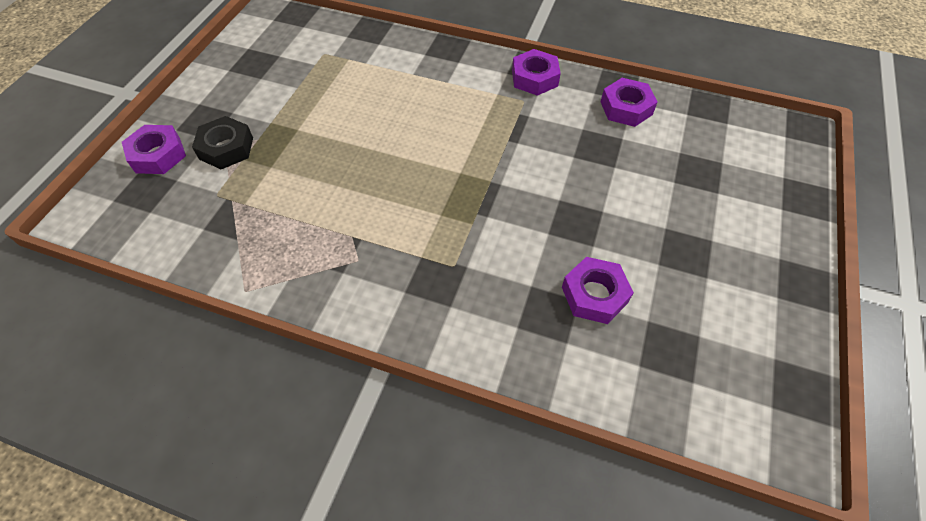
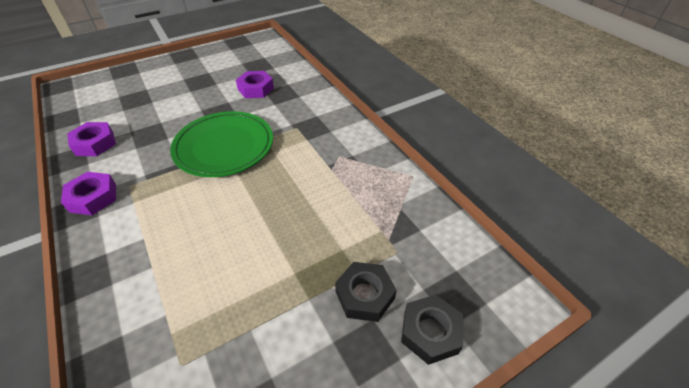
camera: 140 degrees left, 10 degrees down
(158, 155) = (430, 332): purple nut -> black nut
(500, 185) = (224, 147): none -> green plate

